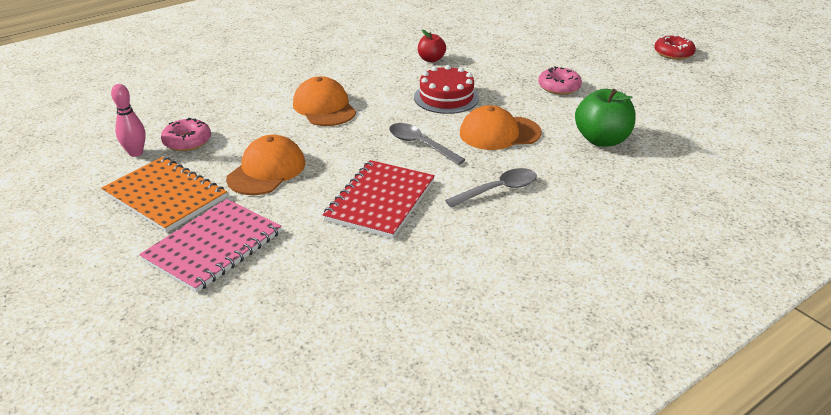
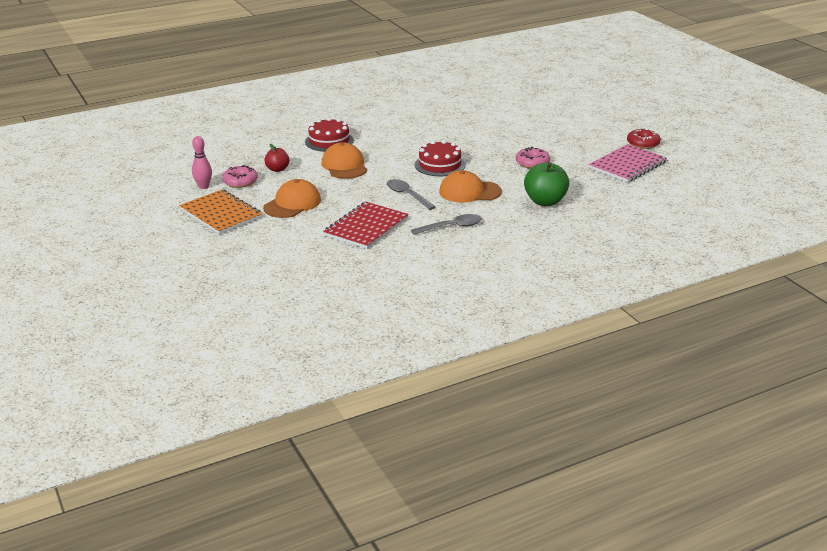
camera: 10 degrees right, 5 degrees down
(213, 246) = (248, 244): pink notebook -> pink notebook (627, 165)
(295, 74) = (329, 141): none -> red cake
(431, 59) = (439, 136): red apple -> red apple (277, 169)

